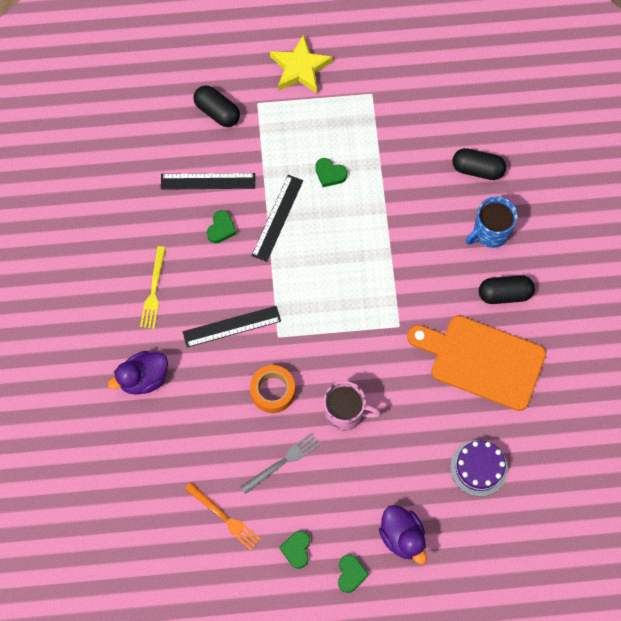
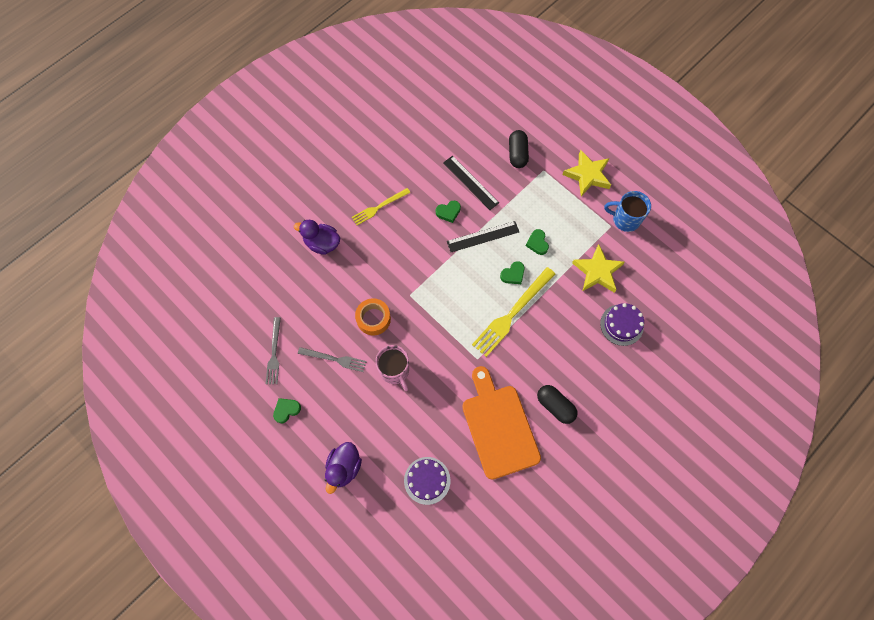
camera: 50 degrees right, 0 degrees up
(224, 517) = (274, 353): orange fork -> grey fork
(232, 326) = (394, 265): black ruler -> none
(351, 574) = (296, 454): green heart -> green heart (513, 274)
(381, 257) = (512, 313): none -> yellow fork
(407, 145) = (597, 271): none -> yellow star
(477, 169) = (621, 325): black capsule -> purple cake
(490, 232) = (588, 365): blue mug -> blue mug (625, 219)

